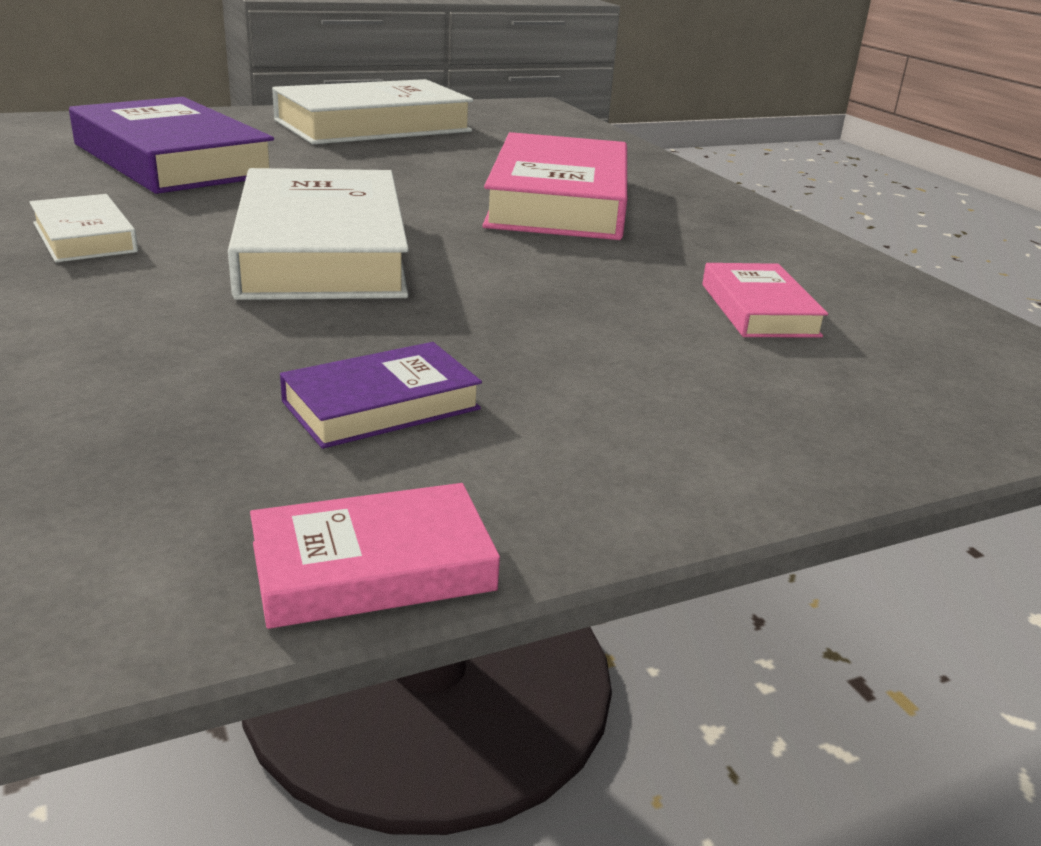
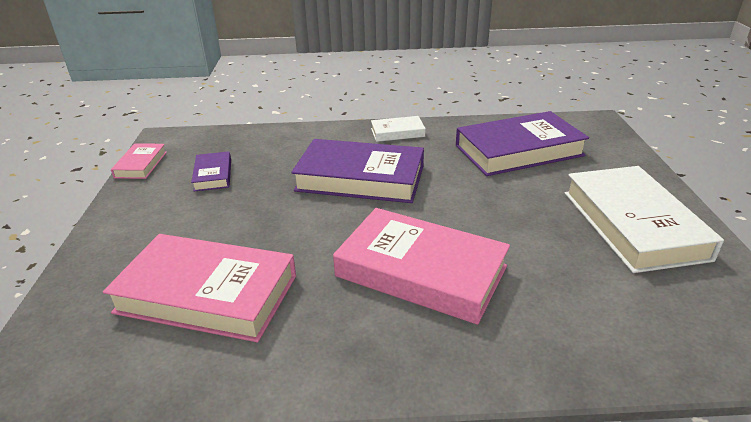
camera: 115 degrees right, 5 degrees up
(322, 251) = (360, 178): white book -> purple book
(759, 310) = (207, 294): pink book -> pink book, size x2.06

